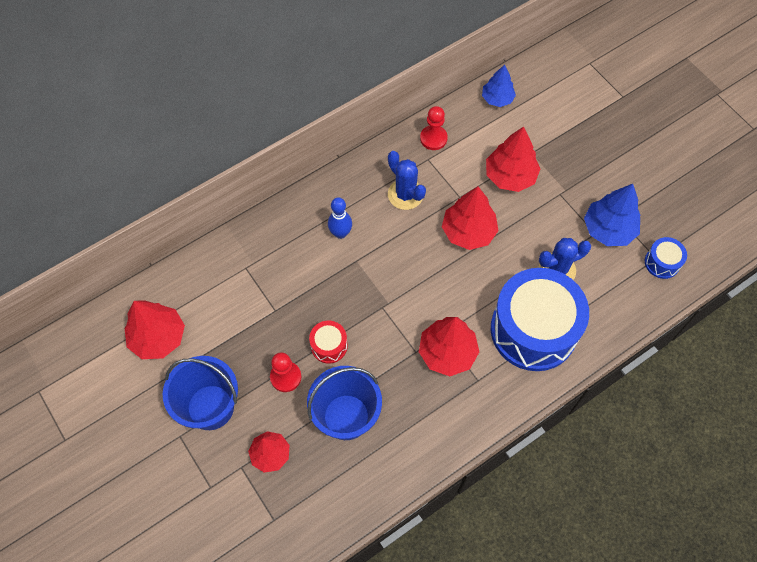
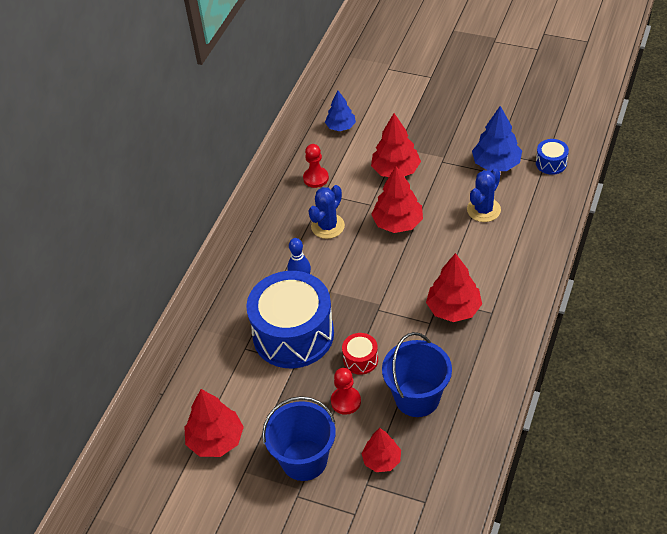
camera: 30 degrees left, 15 degrees down
(405, 194) = (328, 226): blue cactus -> blue cactus turned 75 degrees counterclockwise
(533, 330) = (501, 257): blue drum -> blue drum (293, 334)

